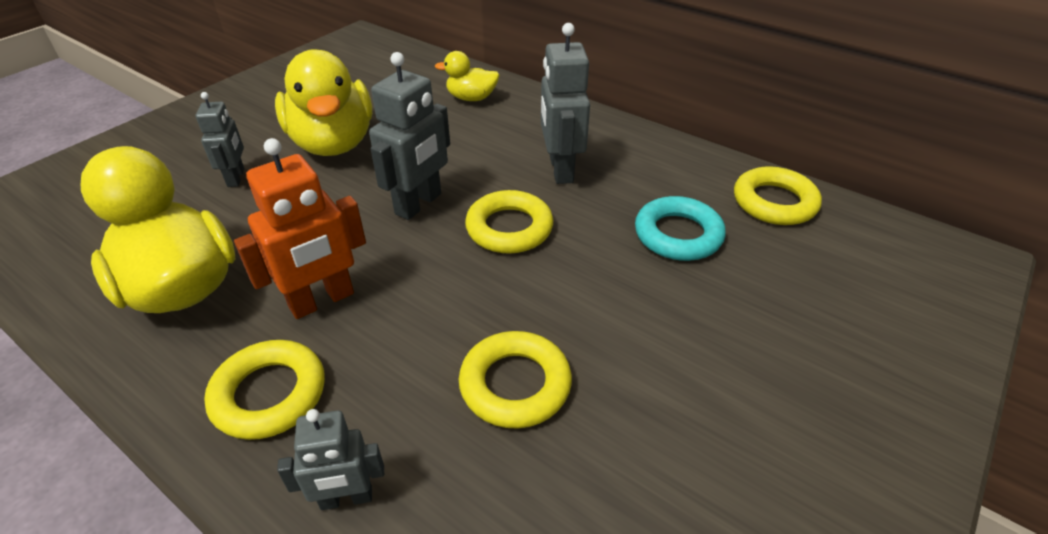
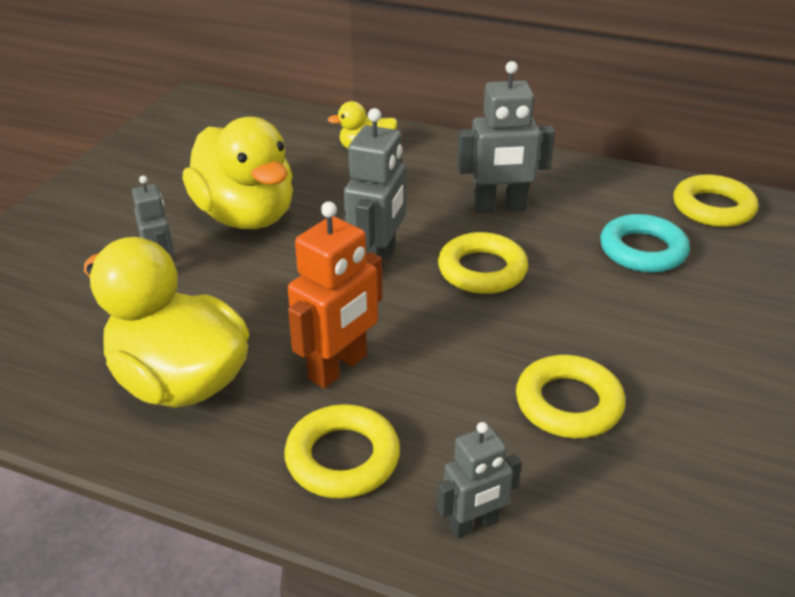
camera: 15 degrees left, 5 degrees down
(560, 169) = (499, 208): grey robot -> grey robot turned 75 degrees counterclockwise

